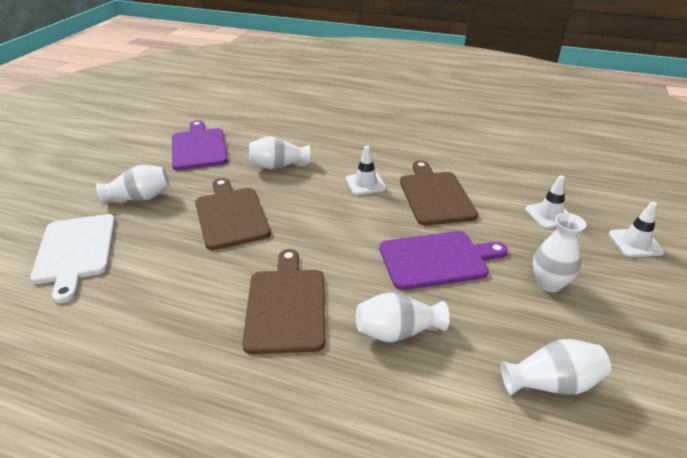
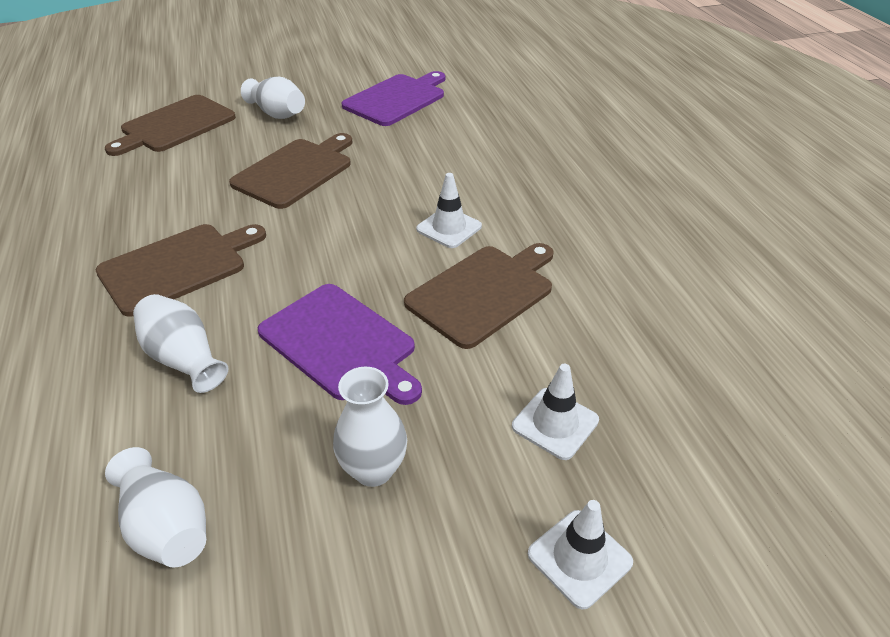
camera: 55 degrees right, 5 degrees up
(76, 251) = (175, 125): white cutting board -> brown cutting board
(278, 166) = (417, 156): white vase -> none

